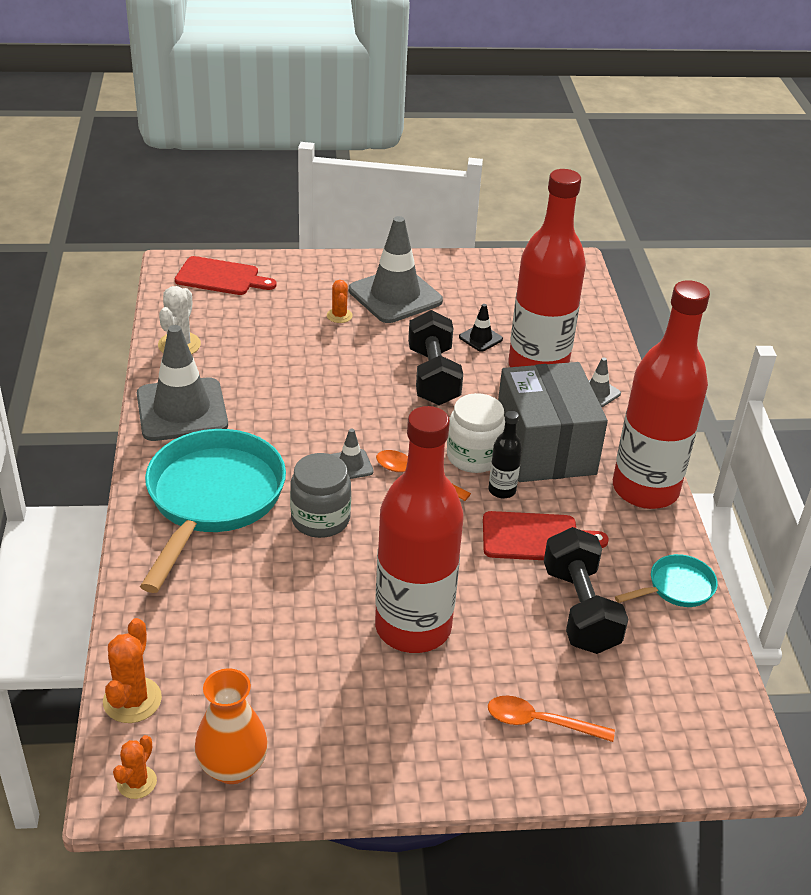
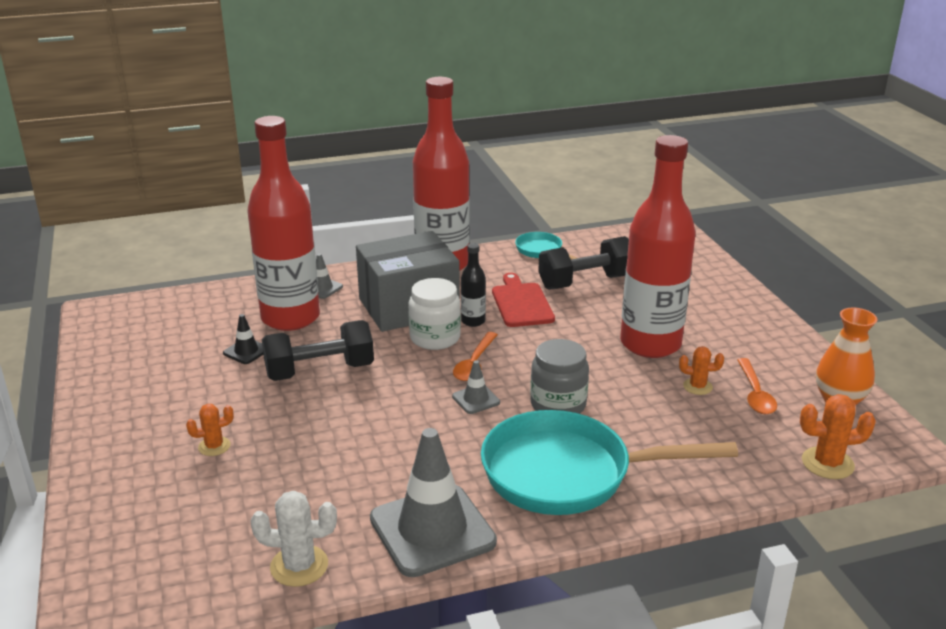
camera: 100 degrees left, 10 degrees down
(137, 782) = (893, 441): orange cactus -> orange cactus (697, 386)
(221, 277) = (125, 565): red cutting board -> none
(395, 296) = (167, 413): grey traffic cone -> none
(539, 722) = (696, 290): orange spoon -> orange spoon (755, 394)

